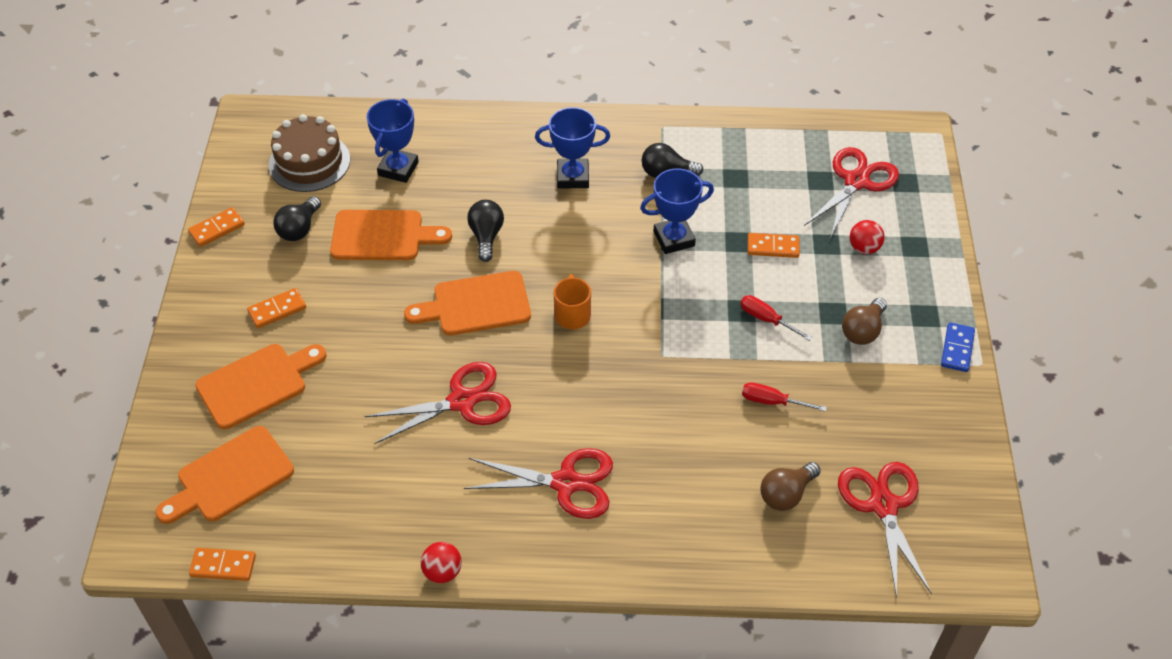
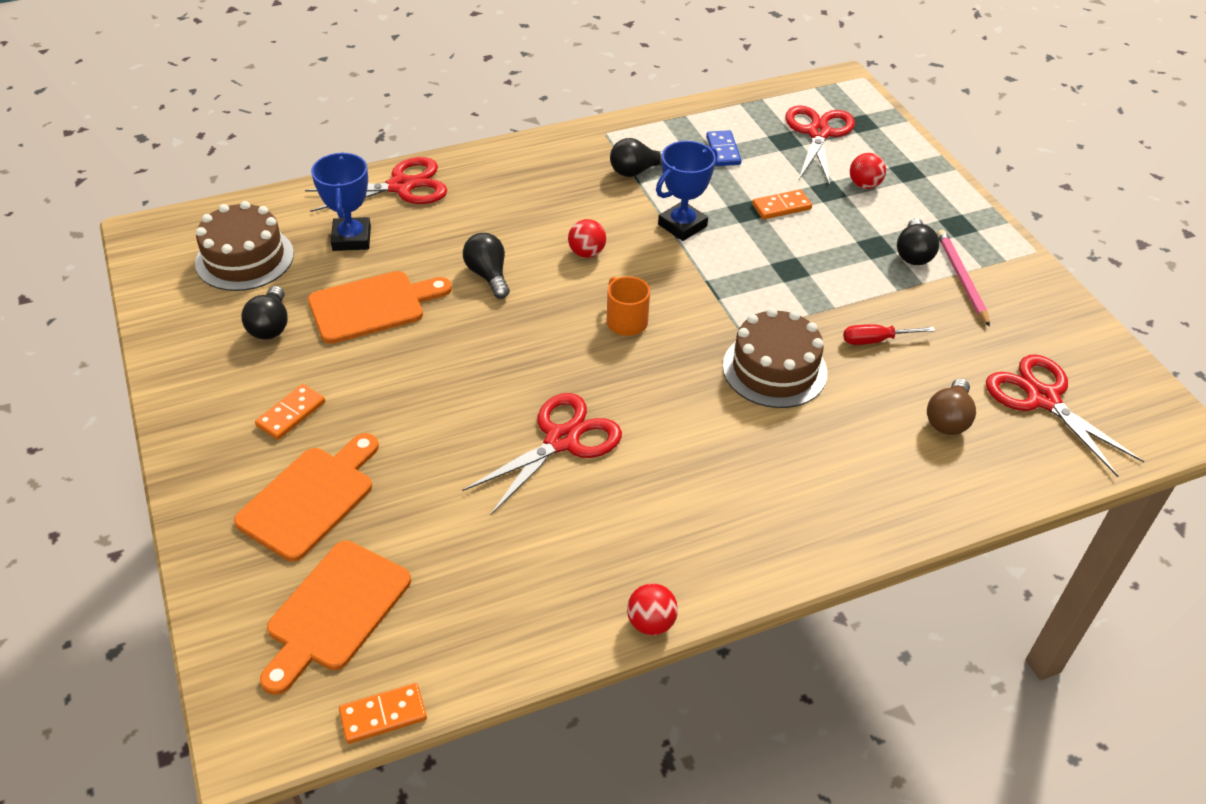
camera: 25 degrees left, 5 degrees down
(217, 229) = (168, 353): orange domino -> none
(476, 305) = (518, 342): orange cutting board -> none
(565, 483) = (725, 483): red scissors -> red scissors (401, 186)
(573, 177) = (545, 198): blue trophy -> none
(577, 240) = (587, 253): none -> red ball
(668, 398) = (774, 369): none -> brown cake
(766, 319) = (818, 270): red screwdriver -> none
(862, 331) = (913, 254): brown light bulb -> black light bulb
(890, 369) = (961, 279): none -> pink pencil
(957, 349) = (1006, 244): blue domino -> blue domino (723, 150)

